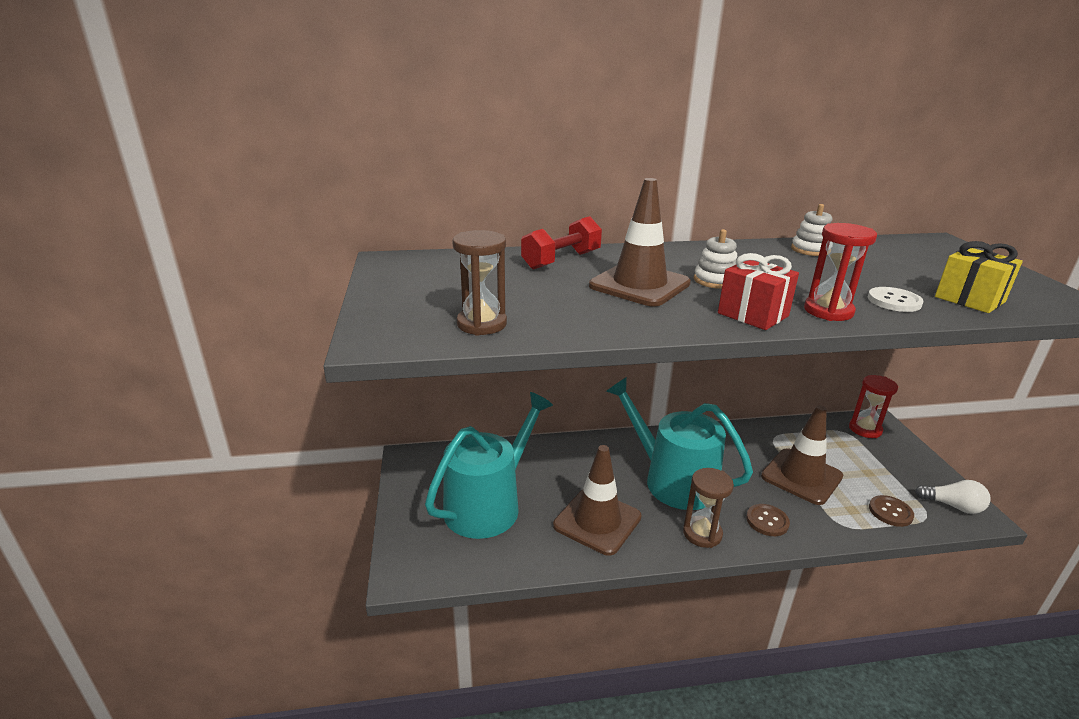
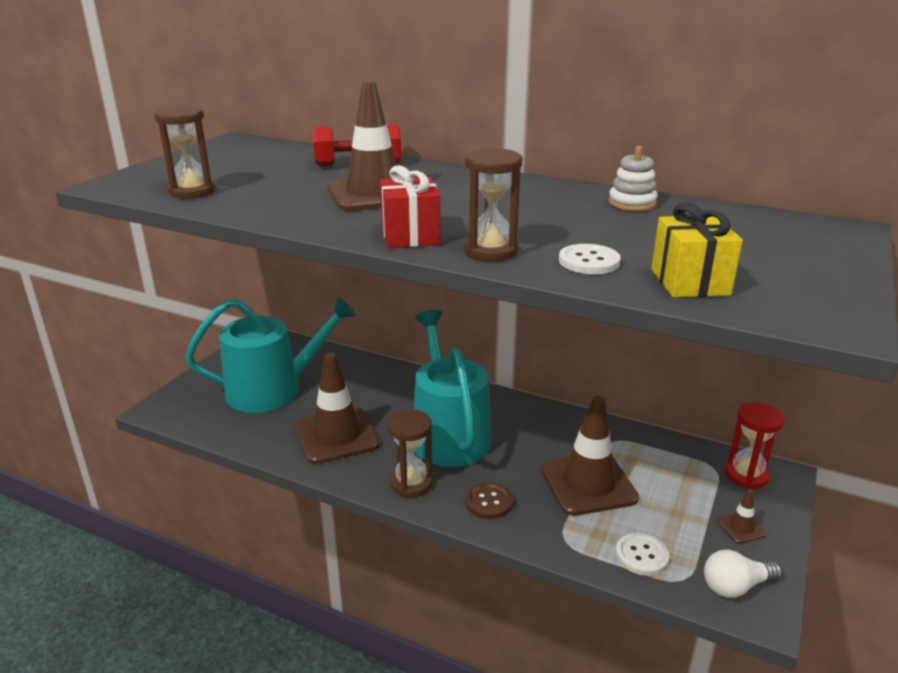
camera: 35 degrees right, 0 degrees up
(715, 280) = (450, 205): white stacking toy -> none
(828, 311) = (490, 251): red hourglass -> brown hourglass
(890, 512) = (641, 555): brown button -> white button
(906, 465) = (741, 527): none -> brown traffic cone
(952, 506) = (735, 586): white light bulb -> white light bulb turned 105 degrees clockwise

